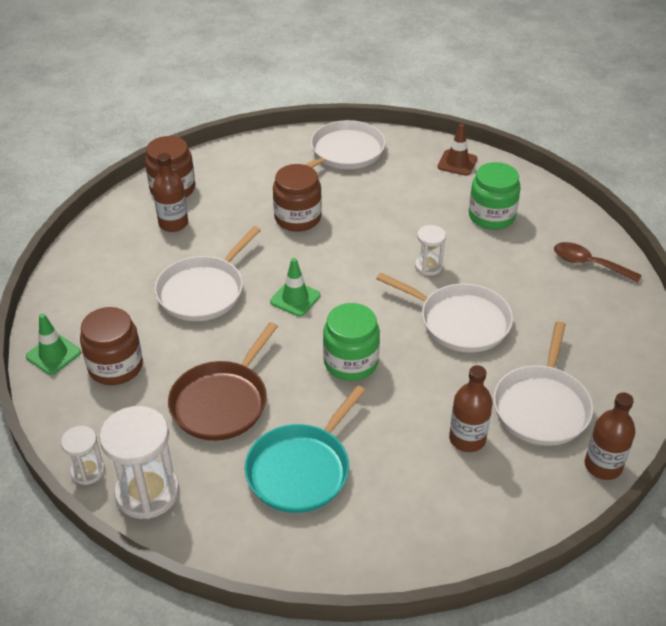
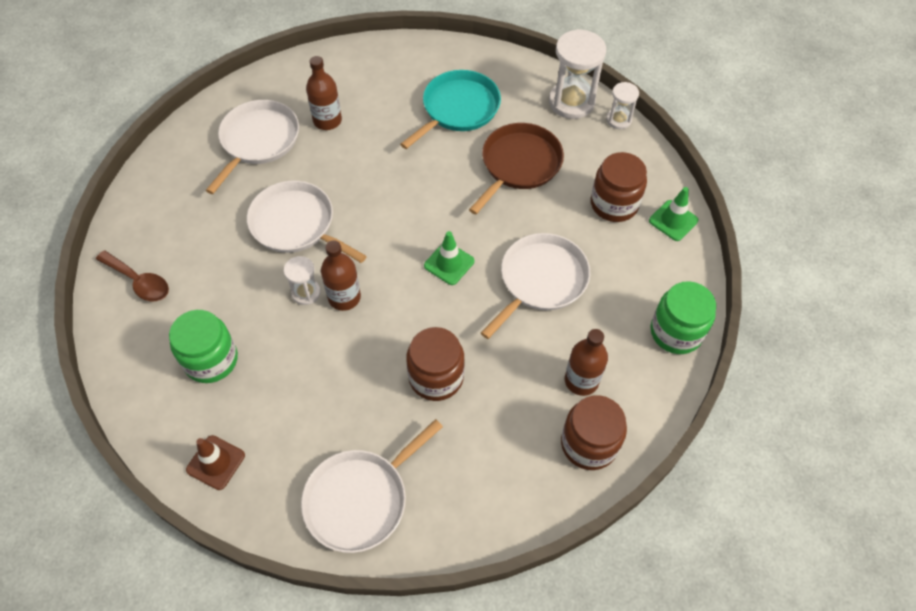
camera: 175 degrees left, 15 degrees up
(350, 362) = (406, 191): green jar -> green jar (676, 332)
(603, 466) = (234, 94): brown bottle -> brown bottle (344, 297)

